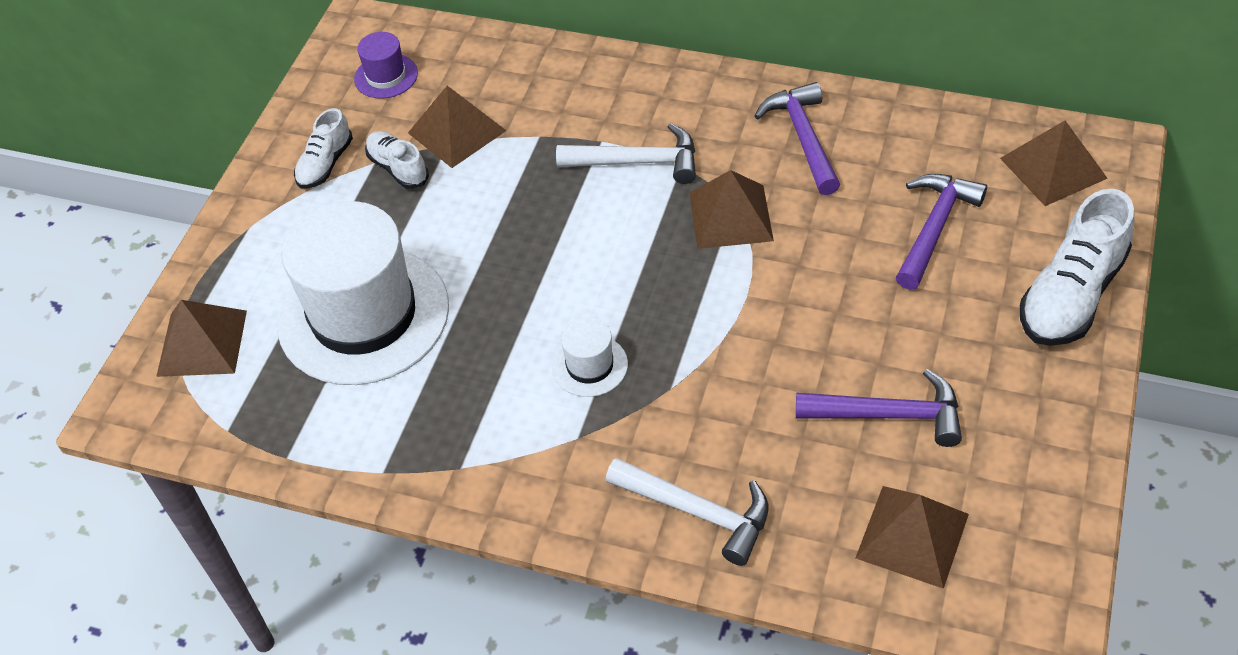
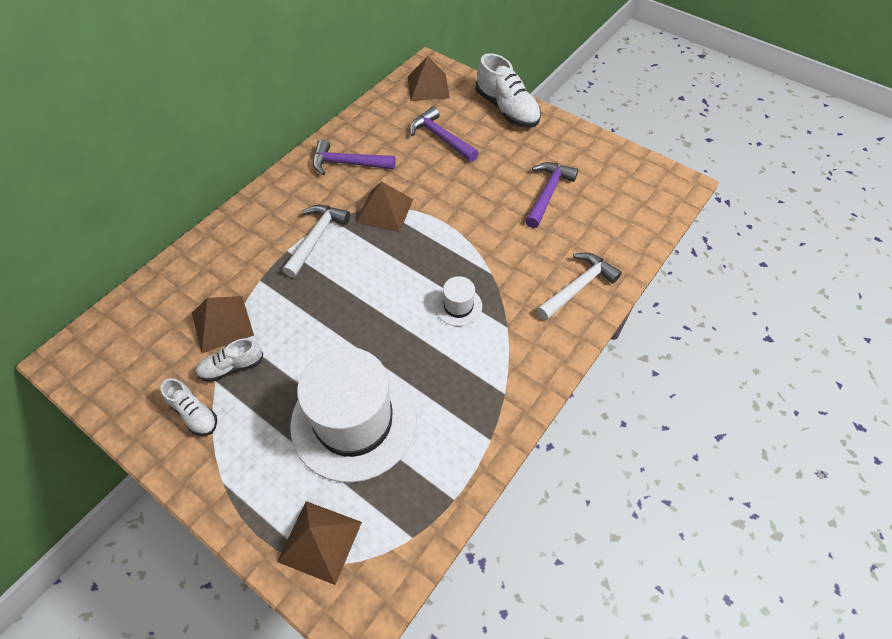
camera: 75 degrees left, 5 degrees up
(386, 76) = (134, 353): purple hat -> none
(912, 535) = (620, 209): brown pyramid -> none

